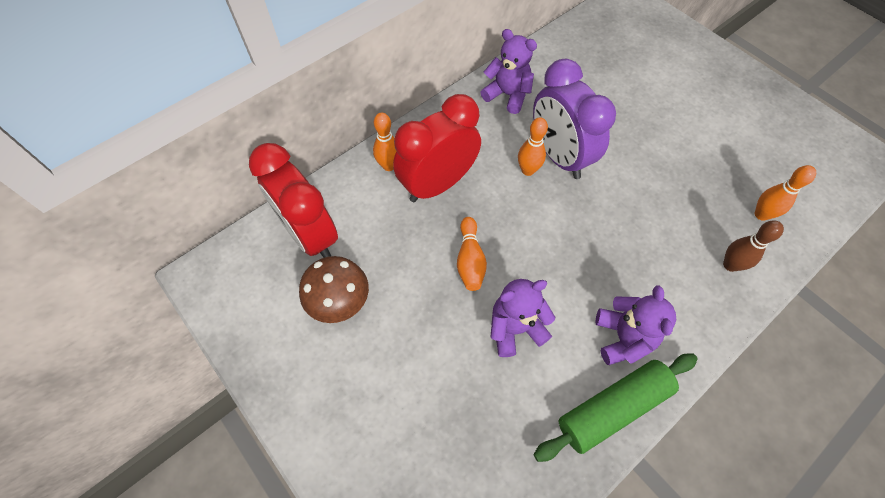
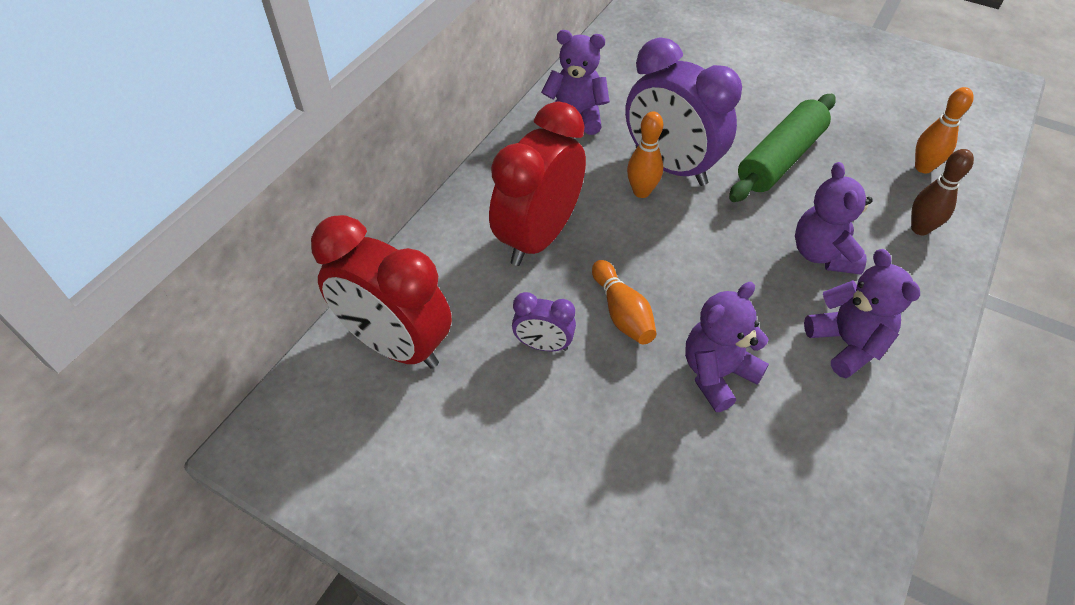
camera: 20 degrees left, 10 degrees down
(340, 303) = (477, 416): brown mushroom -> none
(389, 165) = (464, 233): orange bowling pin -> none
(405, 266) = (543, 345): none -> purple clock
(612, 408) = (877, 426): green rolling pin -> green rolling pin (780, 159)
(640, 262) = (822, 254): none -> purple teddy bear

